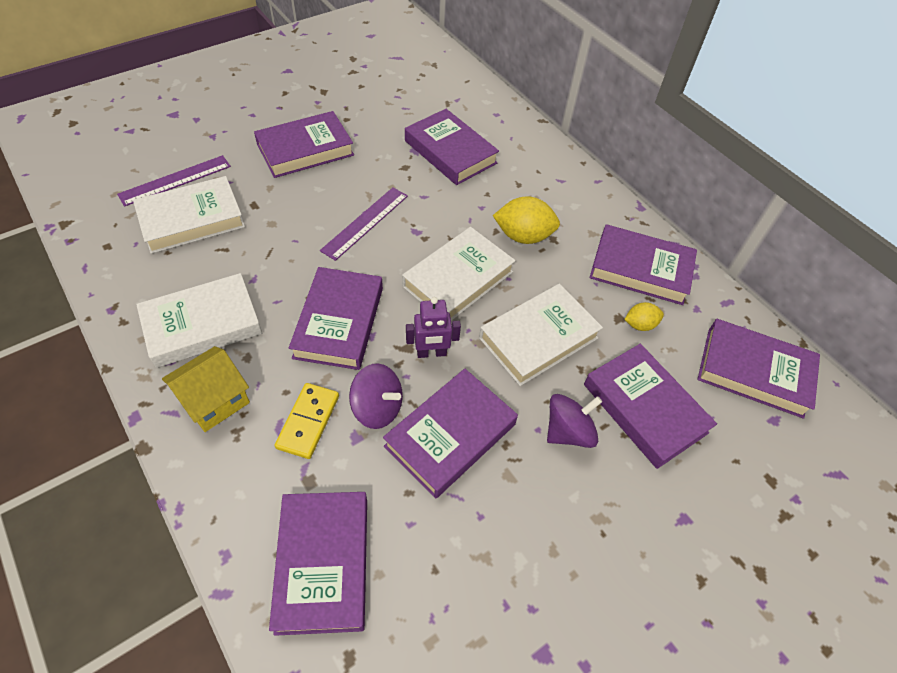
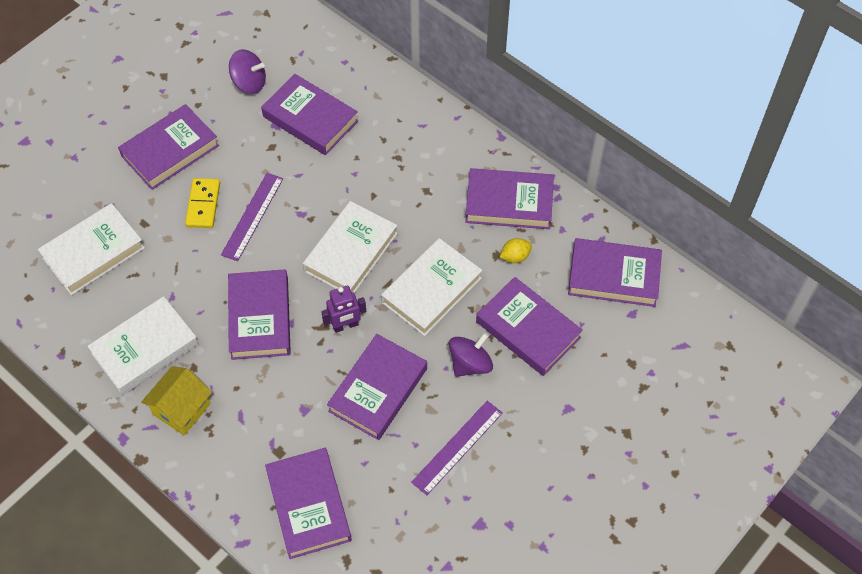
camera: 10 degrees left, 5 degrees up
(175, 180) = (60, 215): purple ruler -> purple ruler (457, 447)
(308, 422) = (263, 407): yellow domino -> yellow domino (203, 204)
(377, 408) = (314, 382): purple spinning top -> purple spinning top (249, 83)
(523, 236) = (399, 195): yellow lemon -> none

